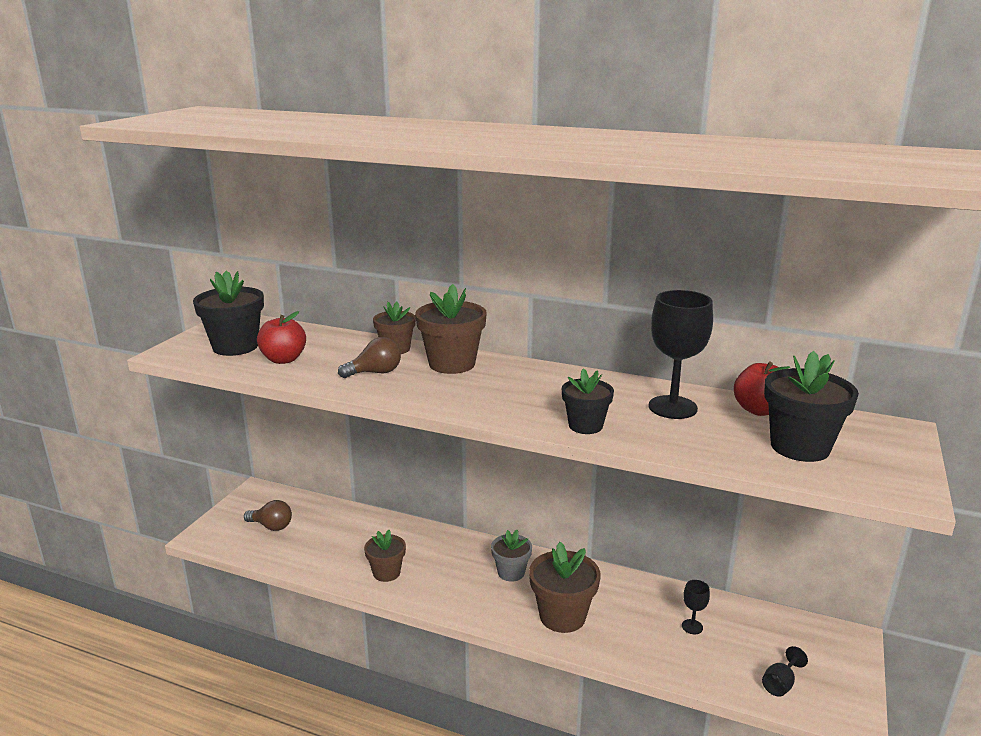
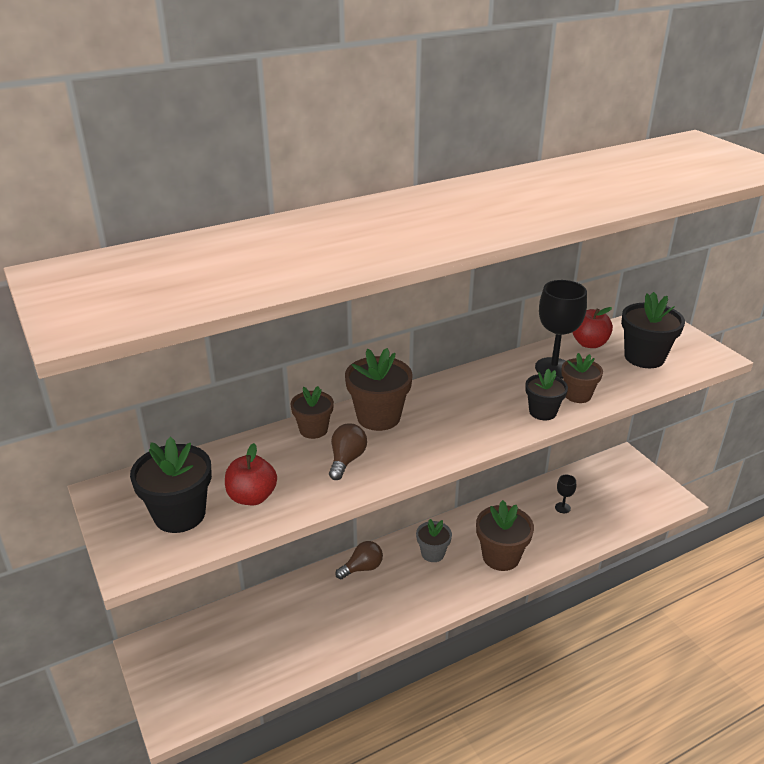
camera: 50 degrees left, 10 degrees up
(271, 526) = (216, 662): brown light bulb -> brown light bulb (362, 568)
(386, 573) = (362, 620): brown flower pot -> brown flower pot (577, 395)
(780, 684) = (635, 507): black goblet -> none

